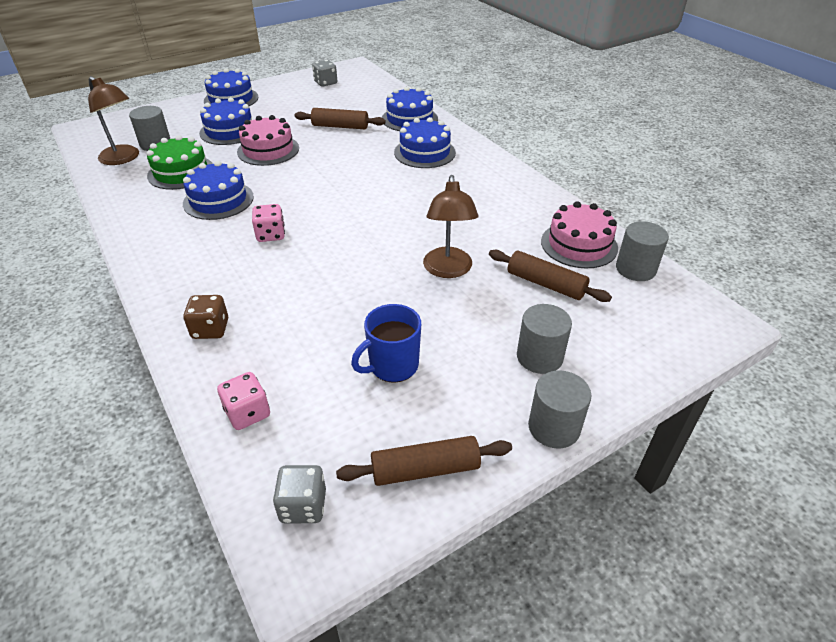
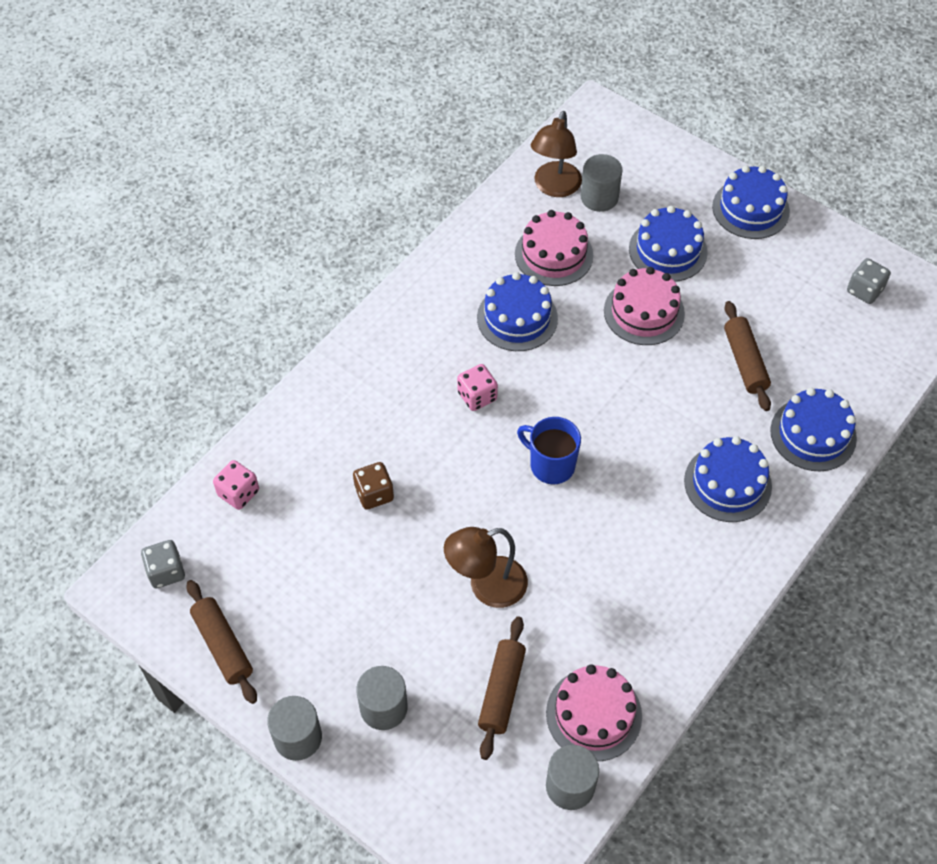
camera: 70 degrees right, 15 degrees up
(181, 172) = (554, 254): green cake -> pink cake
(210, 329) = (321, 416): brown dice -> brown dice (374, 494)
(392, 366) = (327, 582): blue mug -> blue mug (551, 465)

